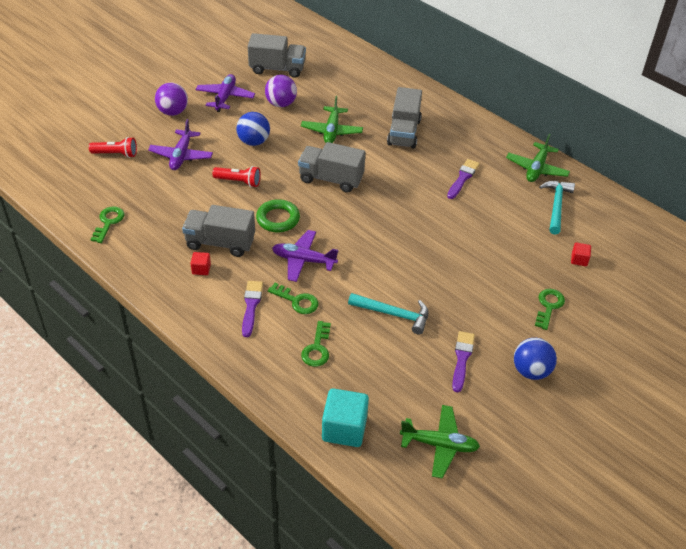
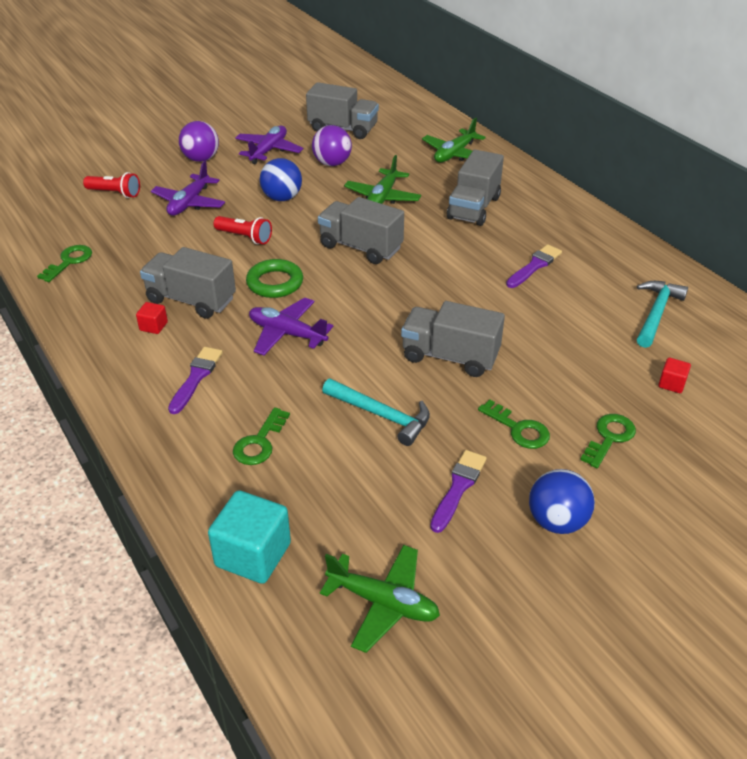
camera: 15 degrees right, 5 degrees down
(297, 301) = (258, 380): green key -> green key (518, 429)
(426, 261) = (450, 357): none -> grey truck
(536, 168) = (640, 267): green plane -> green plane (454, 154)

